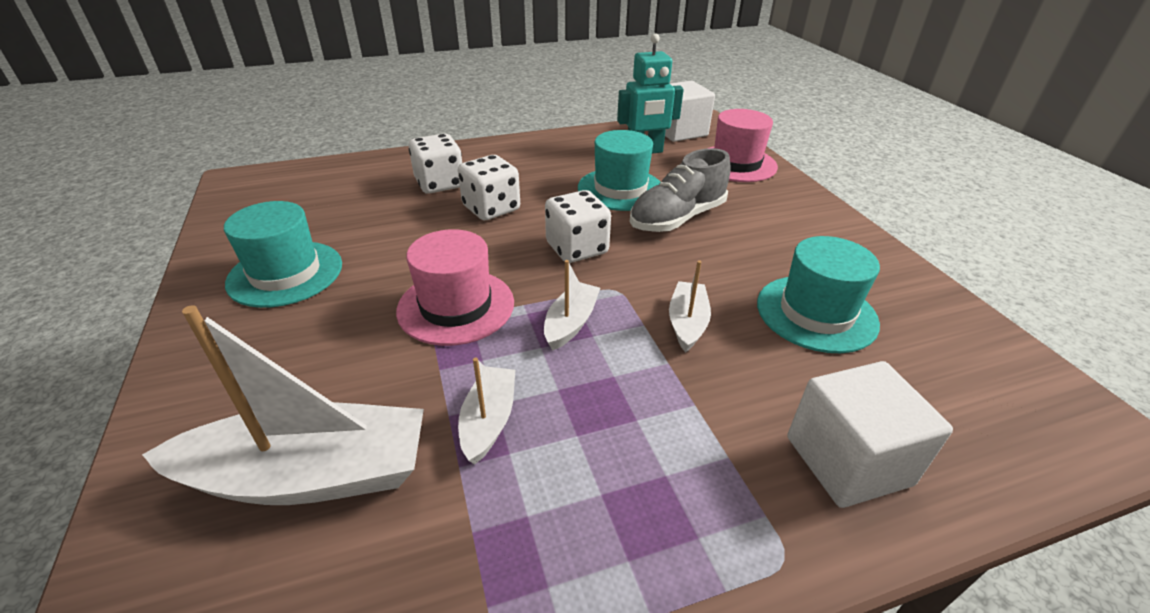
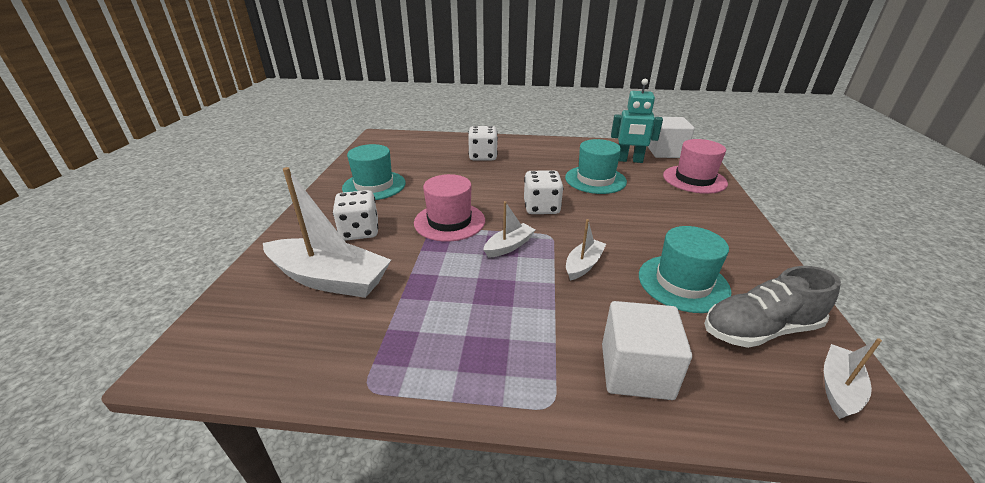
camera: 25 degrees right, 5 degrees down
(489, 421) = (429, 281): white boat -> white boat (838, 388)
(491, 208) = (504, 175): white dice -> white dice (360, 231)
(677, 218) = (622, 204): grey shoe -> grey shoe (759, 329)

